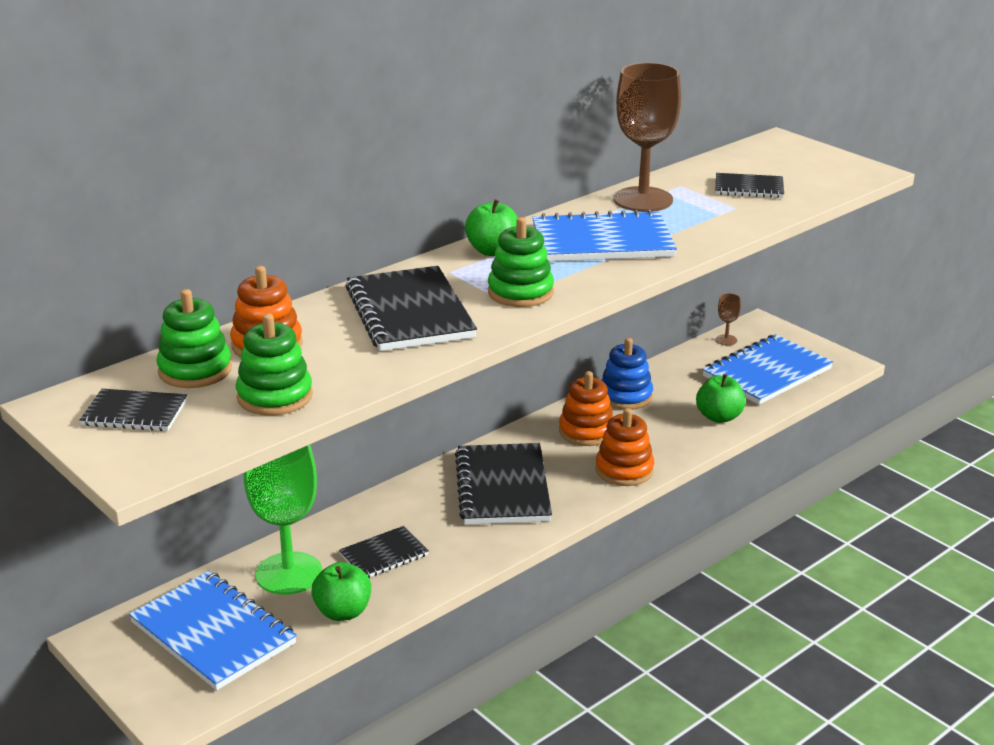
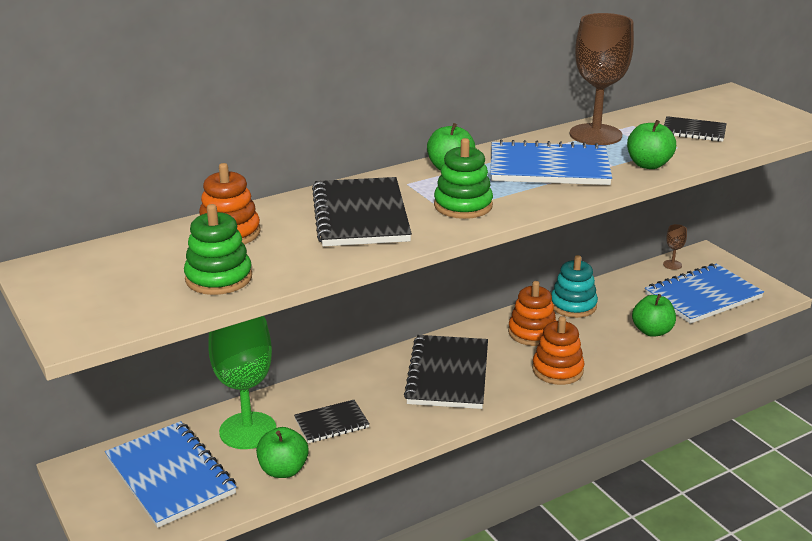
camera: 10 degrees right, 0 degrees up
(134, 413) = (96, 282): black notebook -> none
(195, 370) = (161, 249): green stacking toy -> none
(625, 396) = (573, 305): blue stacking toy -> turquoise stacking toy
(709, 230) = (648, 165): none -> green apple

